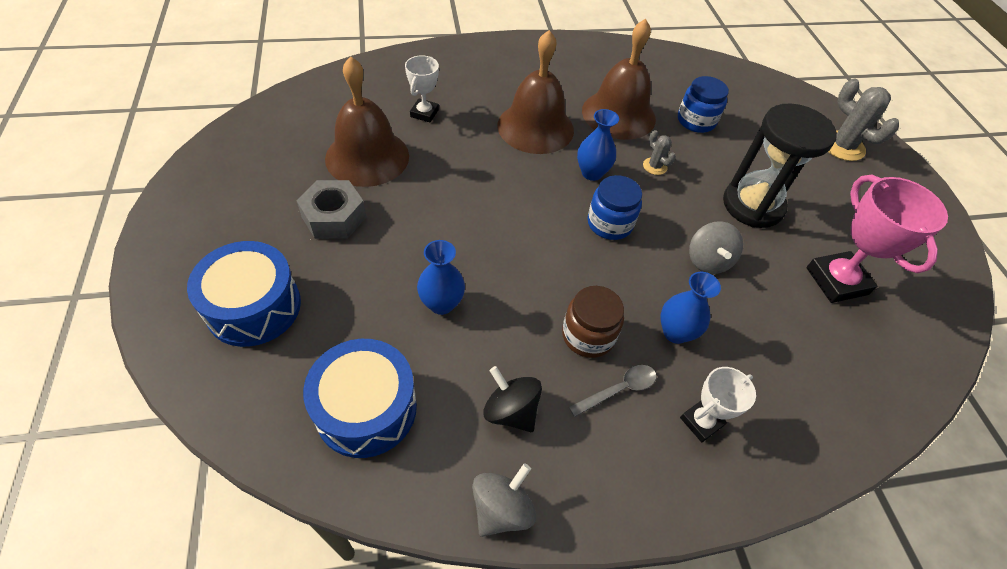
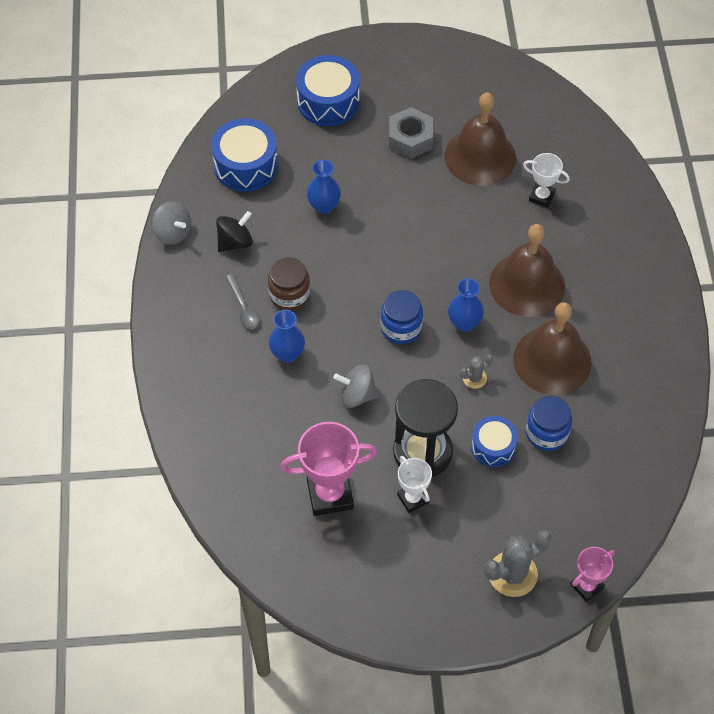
camera: 100 degrees right, 5 degrees up
(701, 422) = (213, 353): white trophy -> white trophy (412, 498)
(724, 155) = (493, 447): none -> blue drum
(827, 105) = (587, 586): none -> pink trophy

